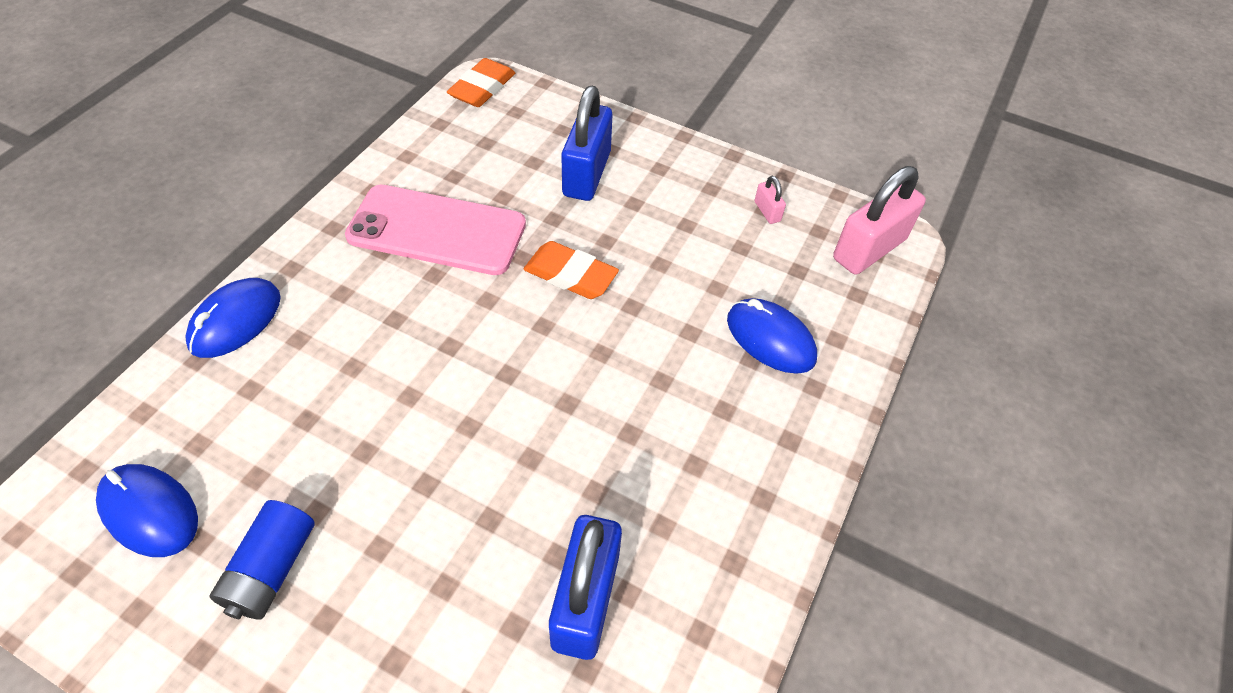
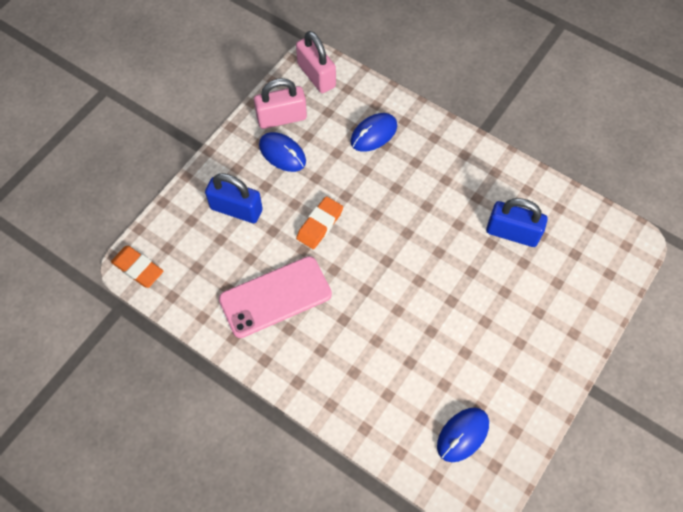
camera: 80 degrees left, 10 degrees up
(235, 321) = (337, 409): blue mouse -> blue mouse (282, 153)
(271, 569) = (495, 370): blue battery -> none
(437, 231) = (275, 297): pink phone -> pink phone turned 45 degrees clockwise
(767, 211) = (281, 118): pink padlock -> pink padlock, size x2.30

